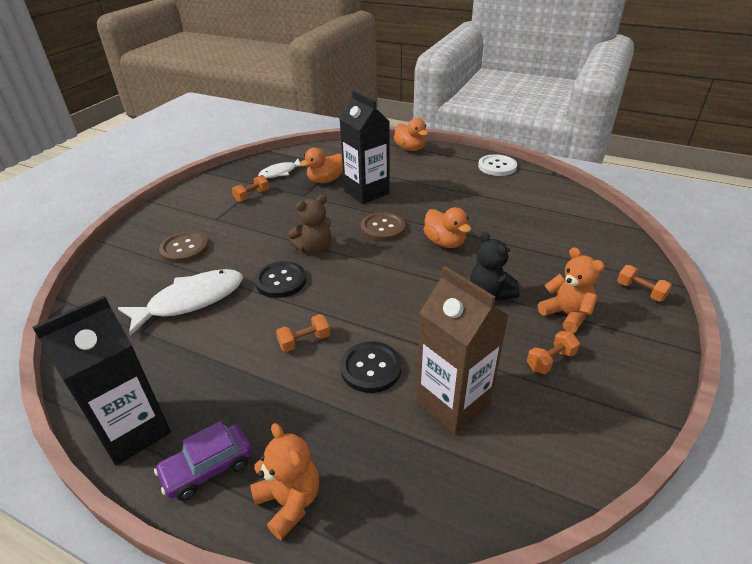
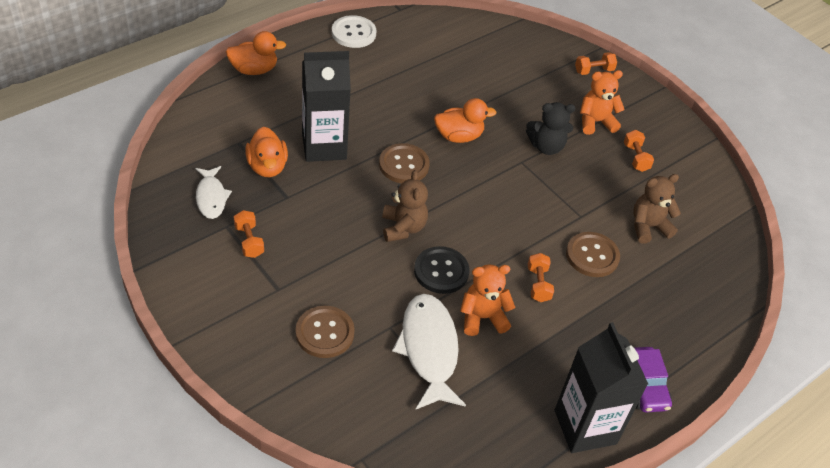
camera: 70 degrees left, 10 degrees up
(289, 502) = (691, 347): orange teddy bear -> orange teddy bear (482, 317)
(371, 368) = (592, 256): black button -> brown button
(453, 402) = (648, 227): brown carton -> brown teddy bear

